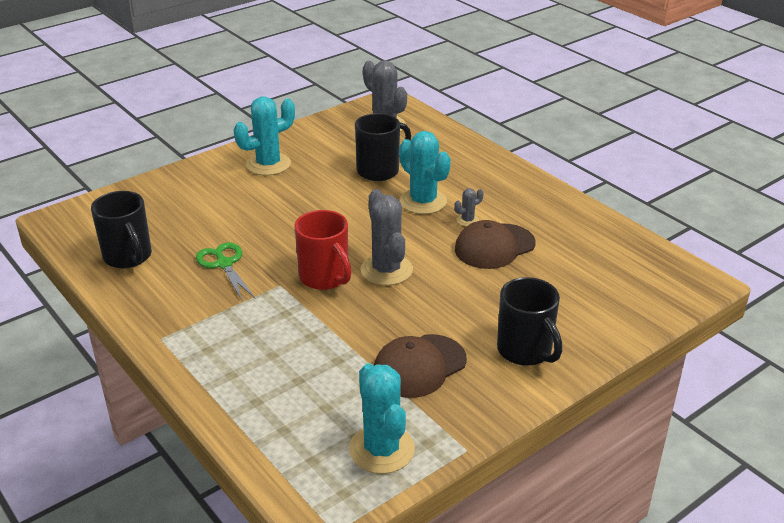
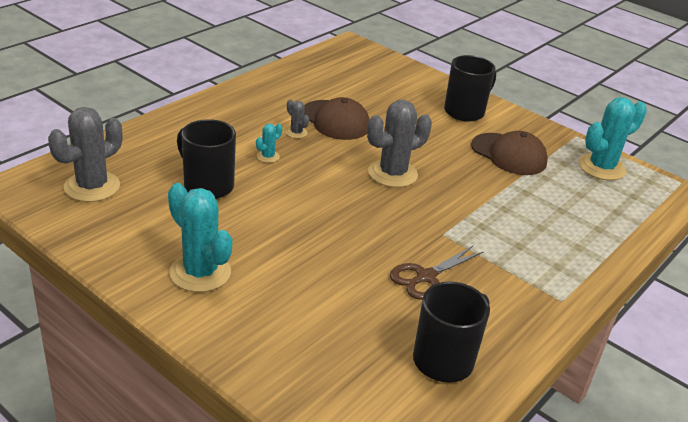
camera: 105 degrees left, 0 degrees up
(224, 264) = (425, 277): green scissors -> brown scissors
(325, 278) = (419, 207): red mug -> none
(423, 201) = (268, 157): turquoise cactus -> turquoise cactus, size x0.46

